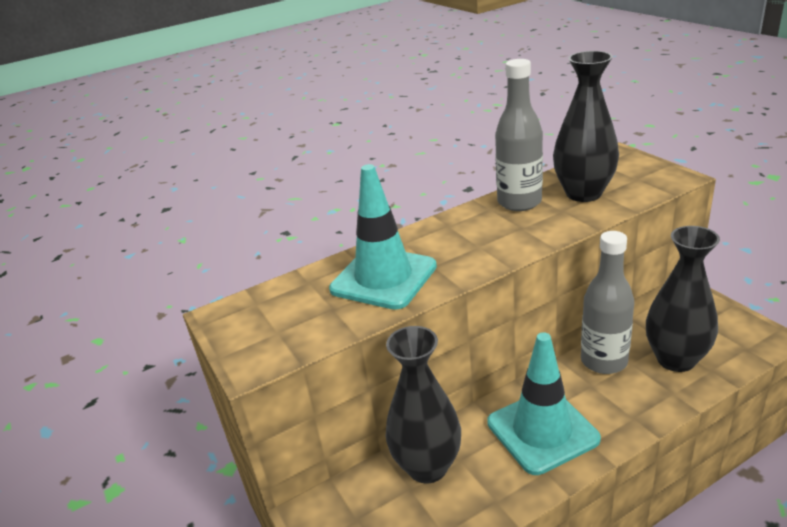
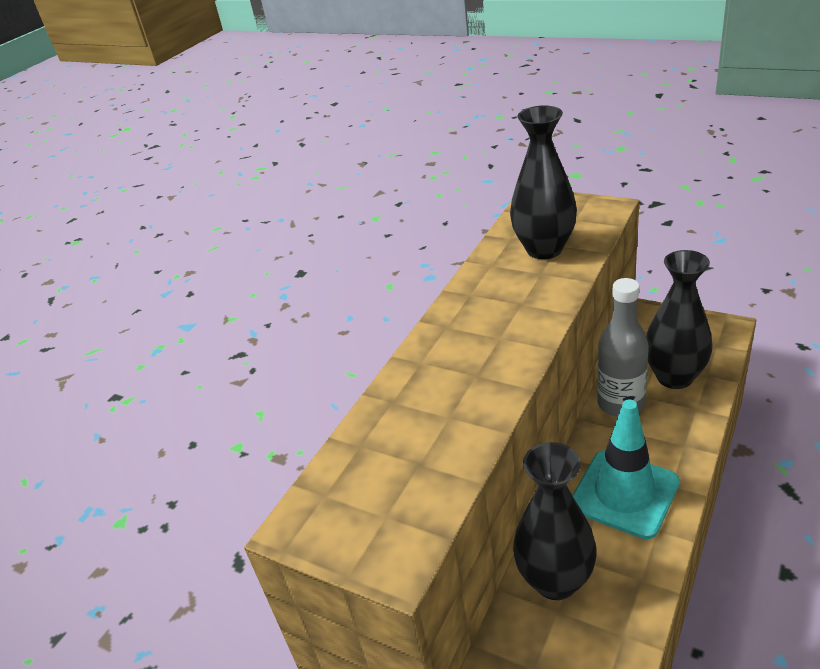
camera: 30 degrees left, 5 degrees up
(383, 278) = (440, 408): turquoise traffic cone -> none
(519, 202) = (493, 278): grey bottle -> none

